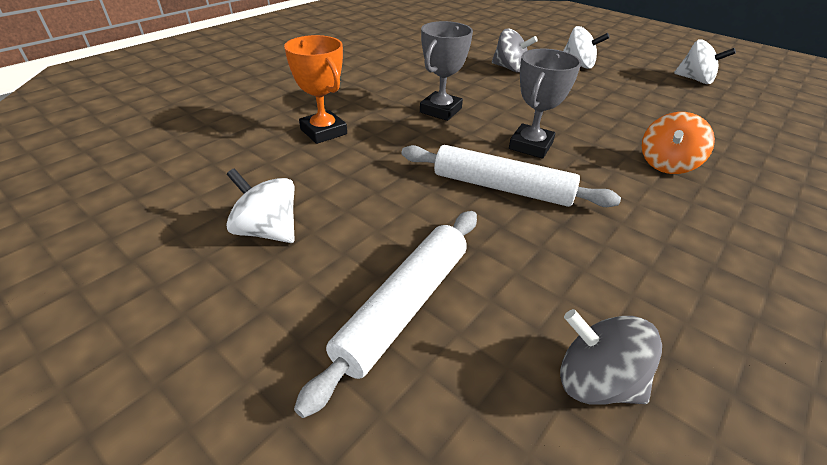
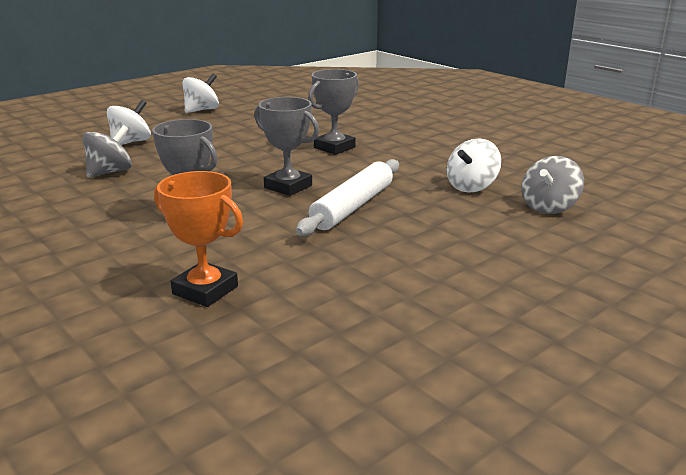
camera: 80 degrees left, 15 degrees down
(268, 231) = (406, 321): white spinning top -> white spinning top (471, 187)
(323, 132) = (205, 290): orange trophy -> orange trophy turned 60 degrees clockwise
(404, 306) = (500, 257): white rolling pin -> none
(666, 164) = (334, 147): orange spinning top -> grey trophy

